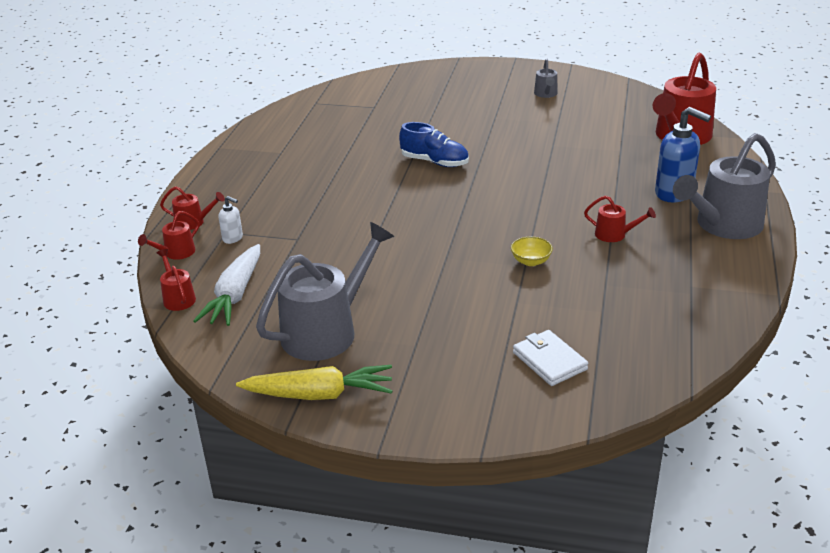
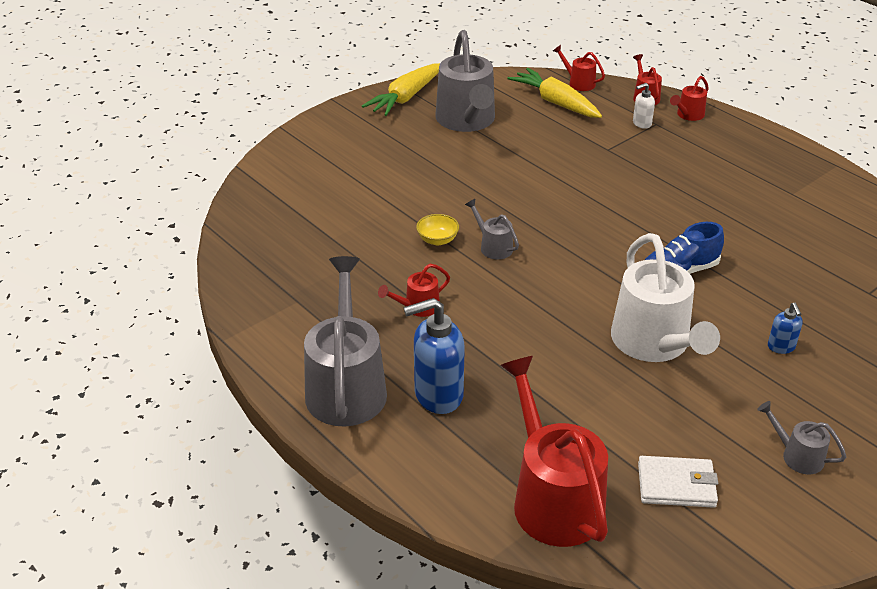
camera: 125 degrees right, 5 degrees up
(178, 298) = (578, 83): red watering can -> red watering can turned 150 degrees counterclockwise
(235, 295) = (556, 103): white carrot -> yellow carrot
(464, 116) = (781, 347): none -> blue soap dispenser
(504, 235) = (493, 246): none -> grey watering can
(518, 148) = (654, 344): none -> white watering can
(549, 361) = (316, 187): white wallet -> white wallet (676, 485)

